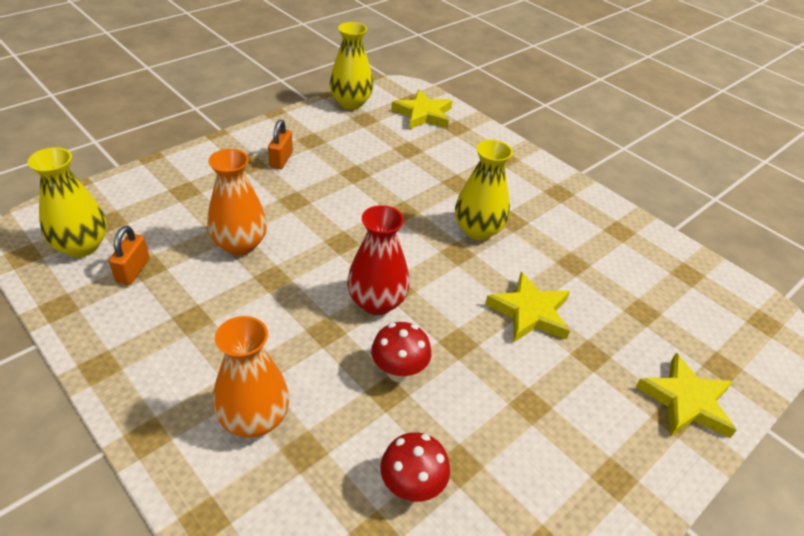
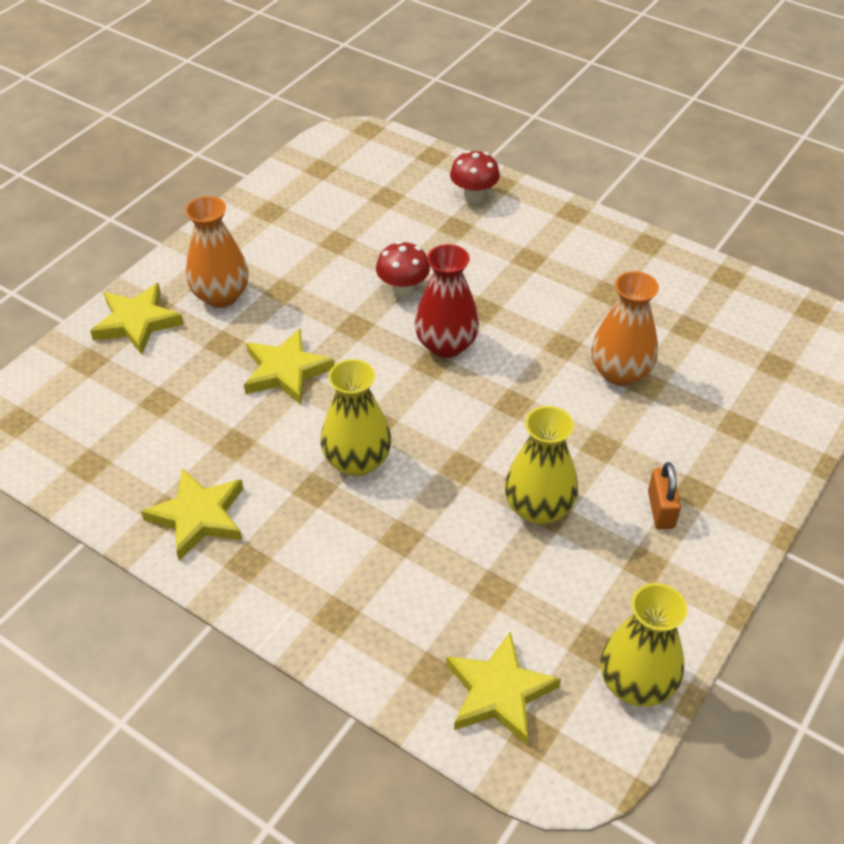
camera: 170 degrees right, 5 degrees up
(82, 246) = (771, 332): yellow vase -> yellow vase (538, 508)
(133, 270) = (698, 320): orange padlock -> none
(254, 419) = (503, 236): orange vase -> orange vase (221, 296)
(412, 487) = (369, 223): red mushroom -> red mushroom (473, 197)
(595, 222) = (198, 517): none -> yellow star

